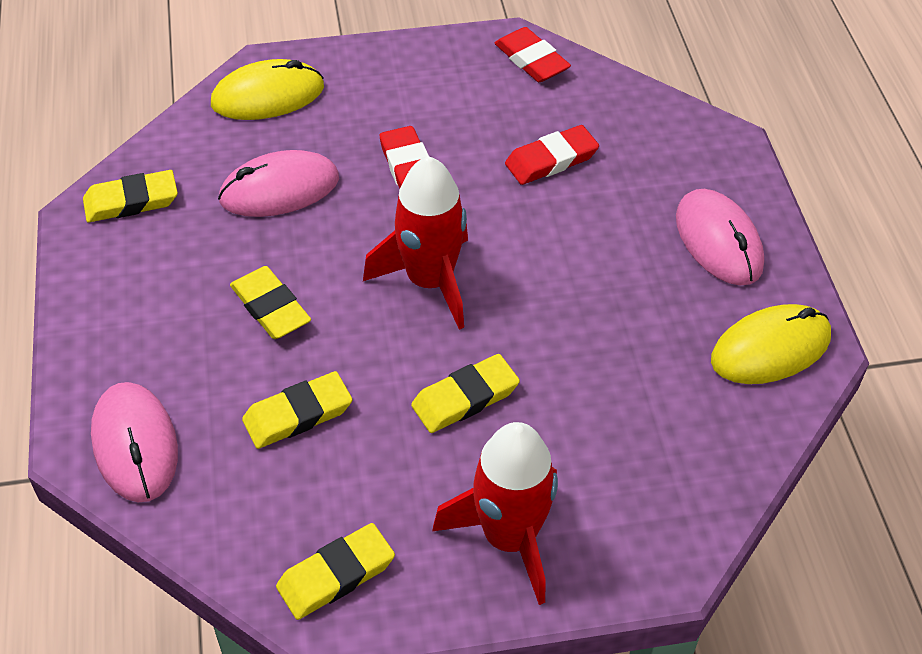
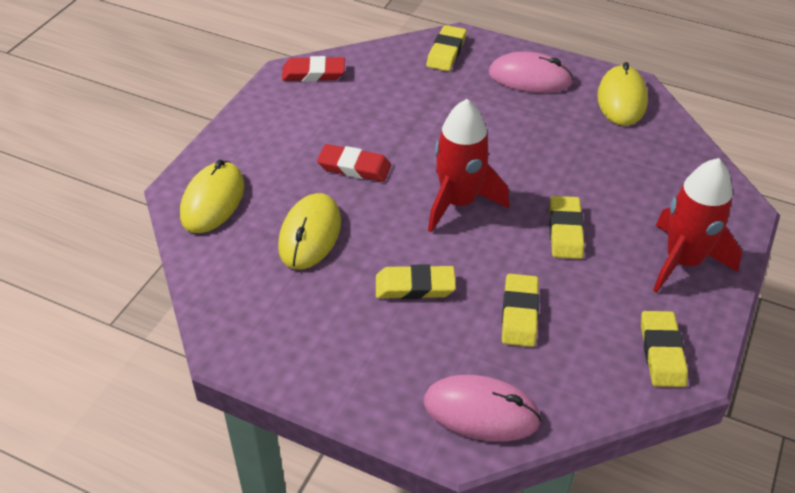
camera: 55 degrees left, 5 degrees down
(131, 201) = (242, 317): yellow eraser -> yellow eraser (446, 52)
(279, 189) = (310, 234): pink mouse -> yellow mouse
(551, 160) = (406, 106): red eraser -> none

